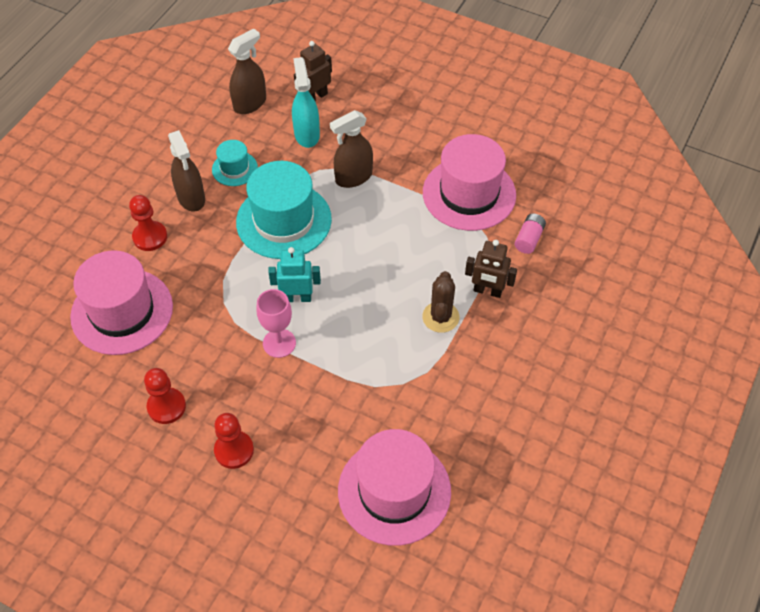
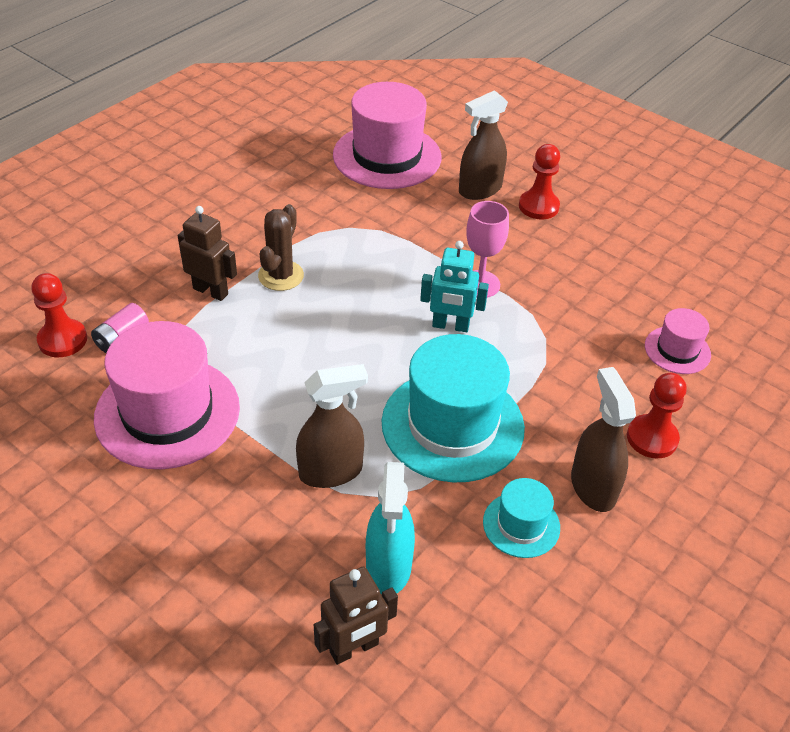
camera: 170 degrees left, 10 degrees down
(122, 311) = (677, 350): pink hat -> pink hat, size x0.50
(166, 406) = (611, 250): red pawn -> red pawn (62, 340)
(250, 103) = (483, 659): brown spray bottle -> brown spray bottle (480, 190)

